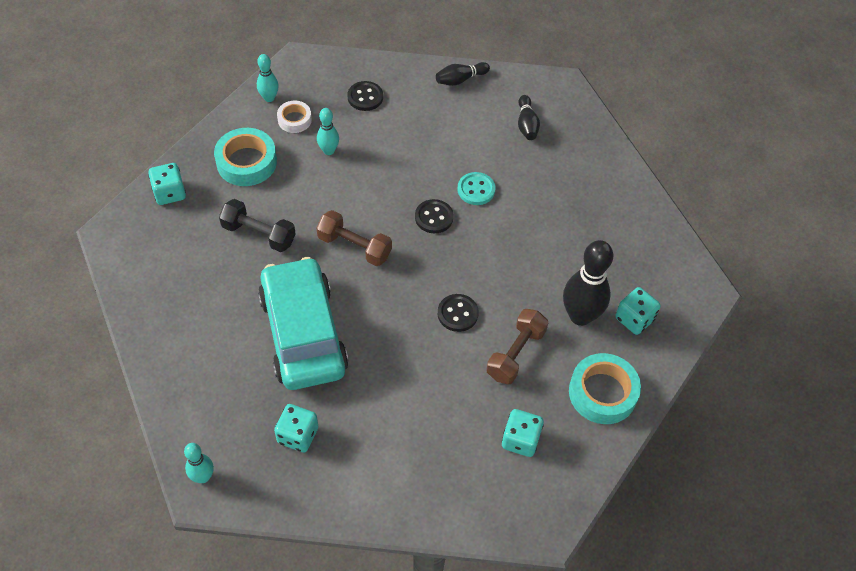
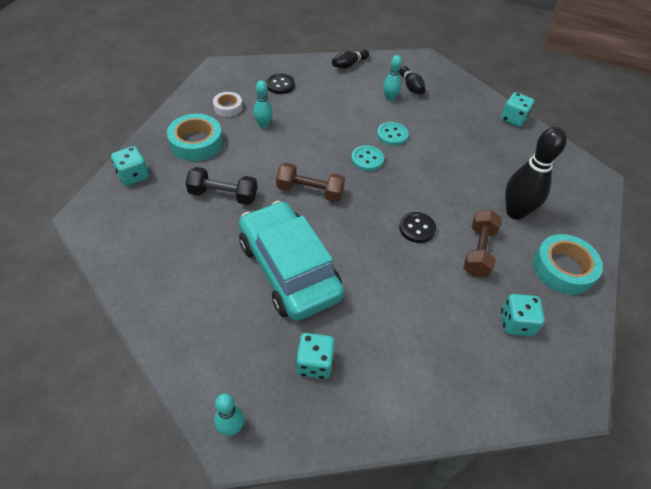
camera: 15 degrees left, 5 degrees down
(269, 98) = (202, 95): turquoise bowling pin -> turquoise bowling pin (389, 98)
(434, 217) = (367, 159): black button -> turquoise button
(634, 319) = (557, 207): turquoise dice -> turquoise dice (513, 119)

